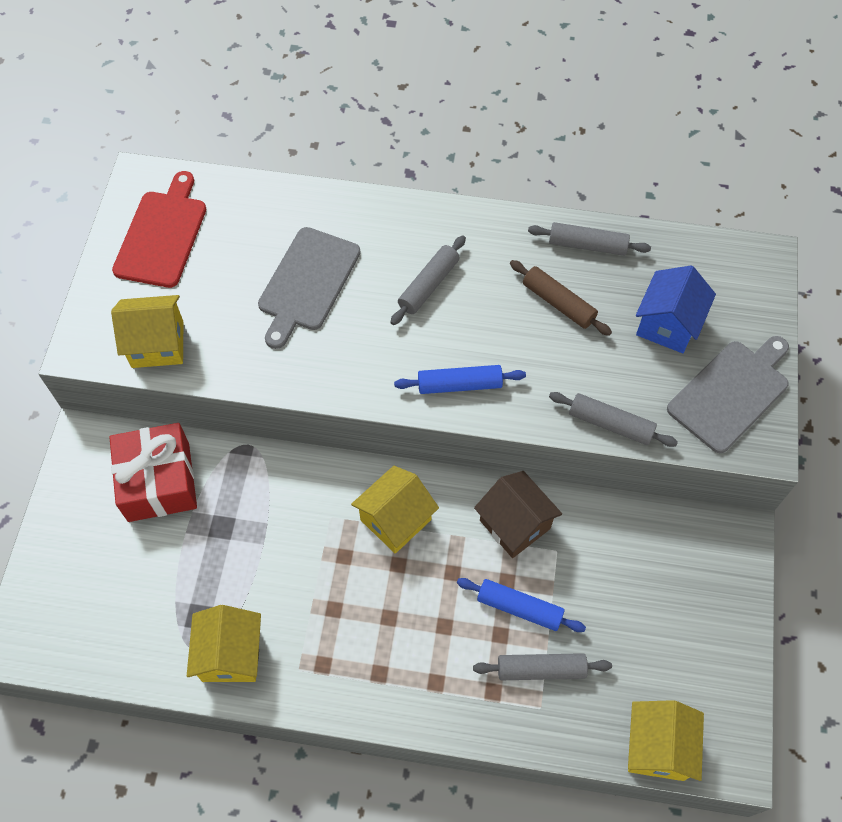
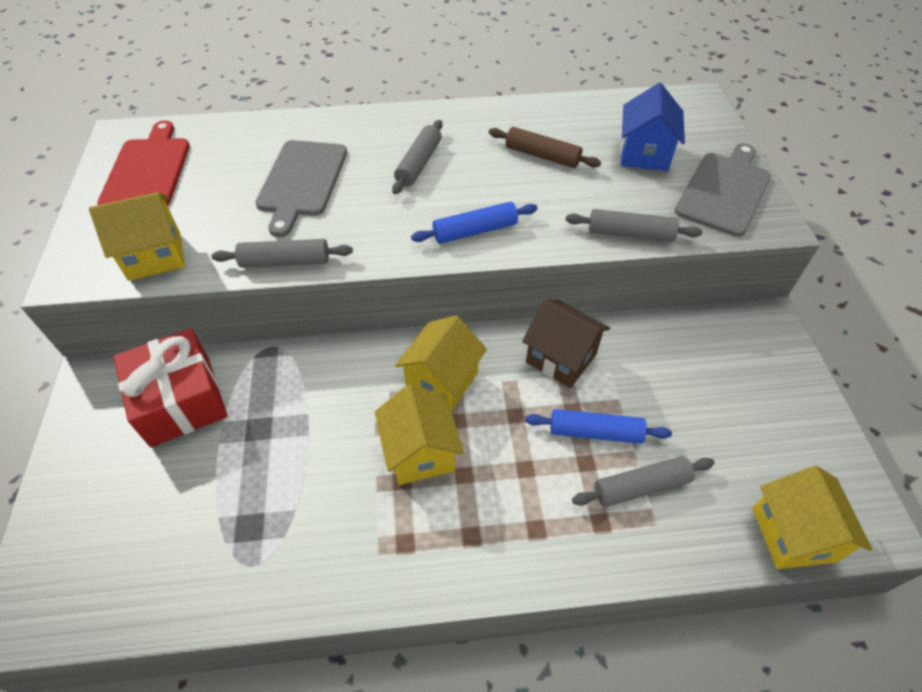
camera: 15 degrees left, 10 degrees down
(231, 654) = (295, 559): yellow house -> yellow house (420, 452)
(587, 245) = (550, 114): grey rolling pin -> grey rolling pin (285, 261)

